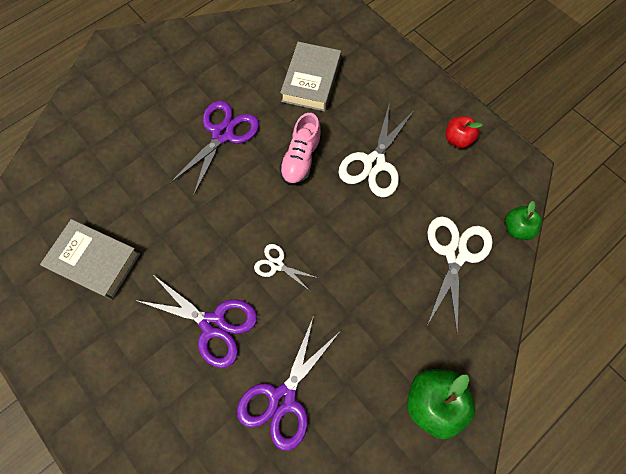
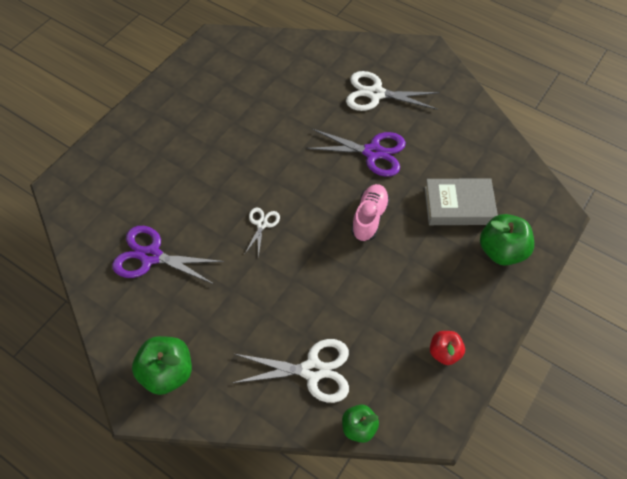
camera: 75 degrees right, 10 degrees down
(95, 261) = (232, 104): grey book -> none
(213, 325) = (200, 193): purple scissors -> none
(301, 159) = (369, 218): pink shoe -> pink shoe turned 105 degrees clockwise
(368, 64) = (501, 251): none -> green apple
(374, 163) = (387, 279): white scissors -> white scissors (375, 94)

